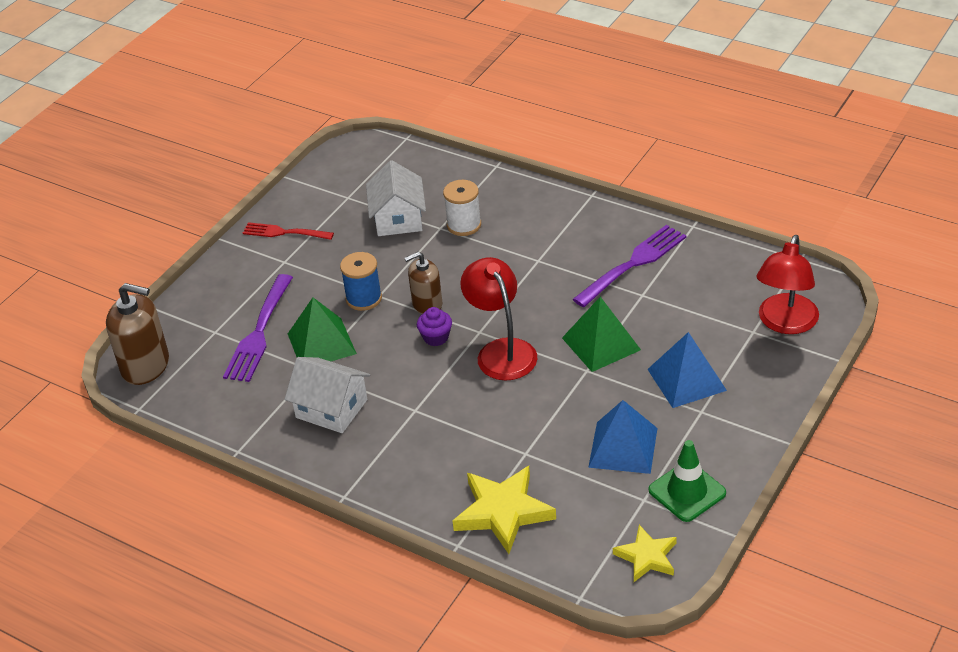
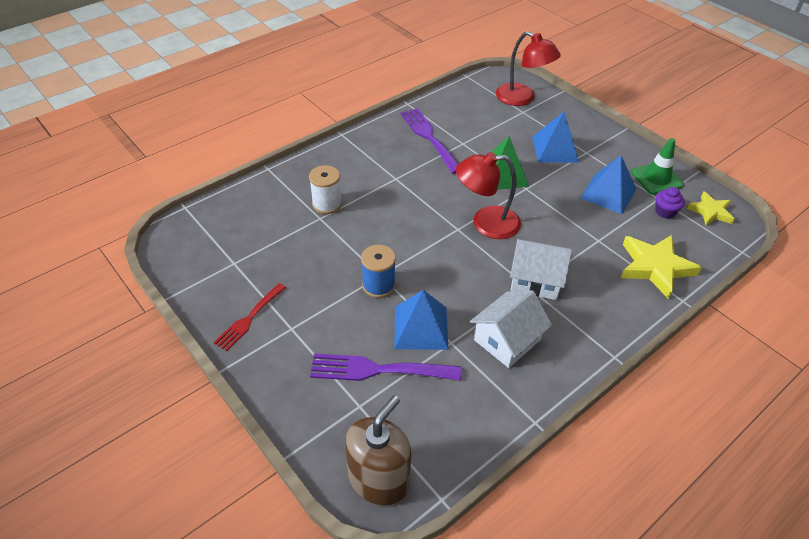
camera: 75 degrees left, 5 degrees up
(259, 332) = (380, 369): purple fork -> purple fork turned 150 degrees clockwise
(321, 343) = (421, 327): green pyramid -> blue pyramid
(398, 218) = (289, 238): white house -> white house (535, 280)
(427, 304) = (409, 249): brown soap dispenser -> none
(436, 337) = (452, 254): purple cupcake -> purple cupcake (665, 211)

